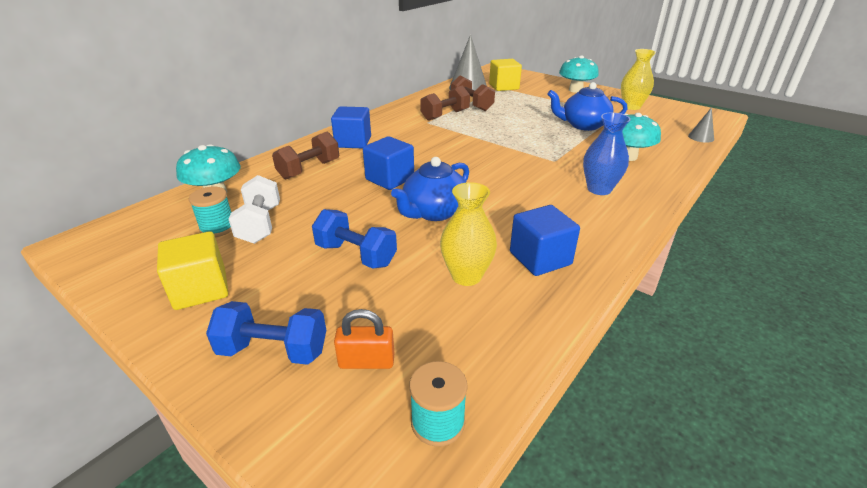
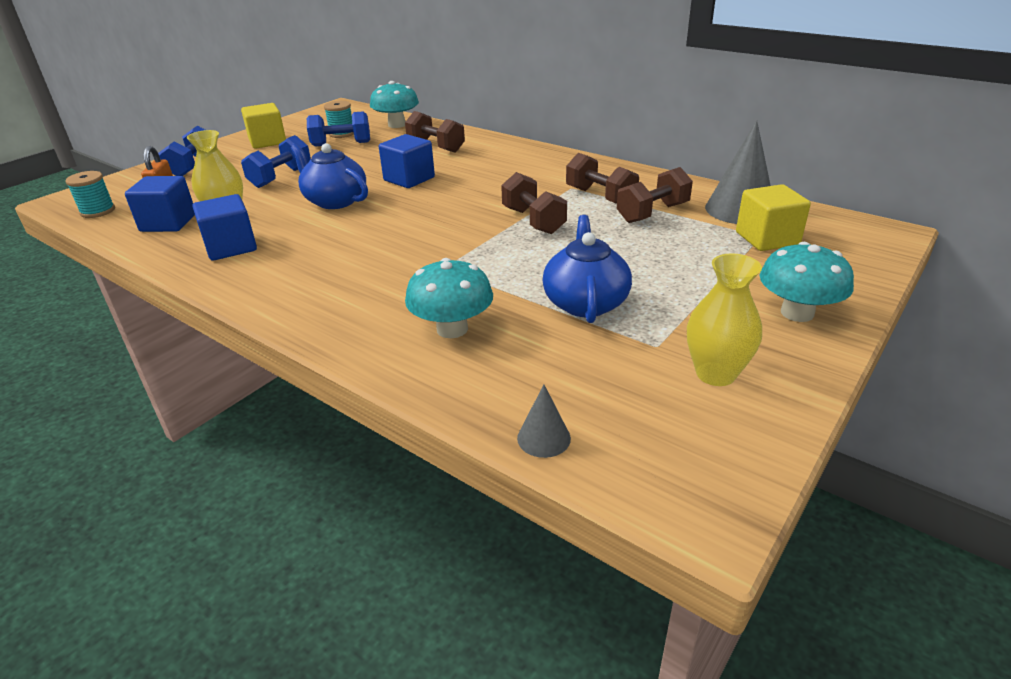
camera: 90 degrees right, 0 degrees up
(260, 224) = (341, 144): white dumbbell -> blue dumbbell
(353, 142) = (502, 156): blue cube -> blue cube (168, 223)
(481, 134) = (533, 221): none -> brown dumbbell
(599, 189) = (353, 292): blue vase -> none

